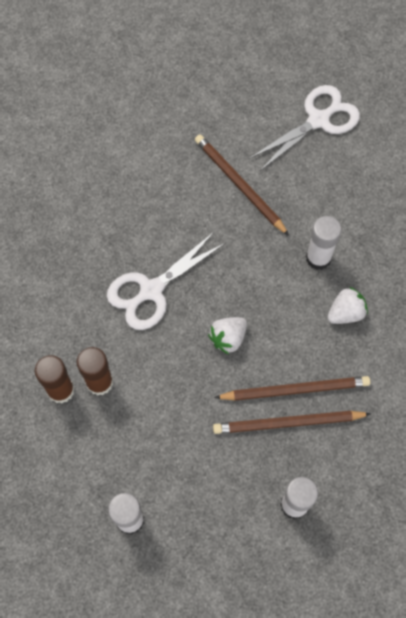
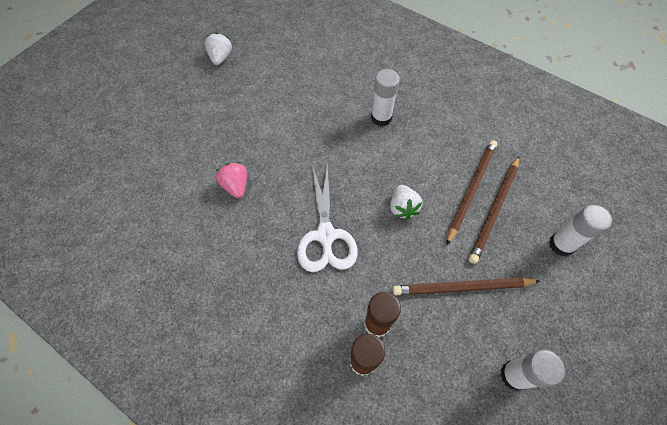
camera: 55 degrees left, 5 degrees down
(145, 185) = (236, 185): none -> pink strawberry
(239, 185) = (289, 128): brown pencil -> brown pencil (462, 287)
(318, 120) = (281, 58): white scissors -> none
(345, 313) = (433, 127): white strawberry -> white strawberry (220, 57)

